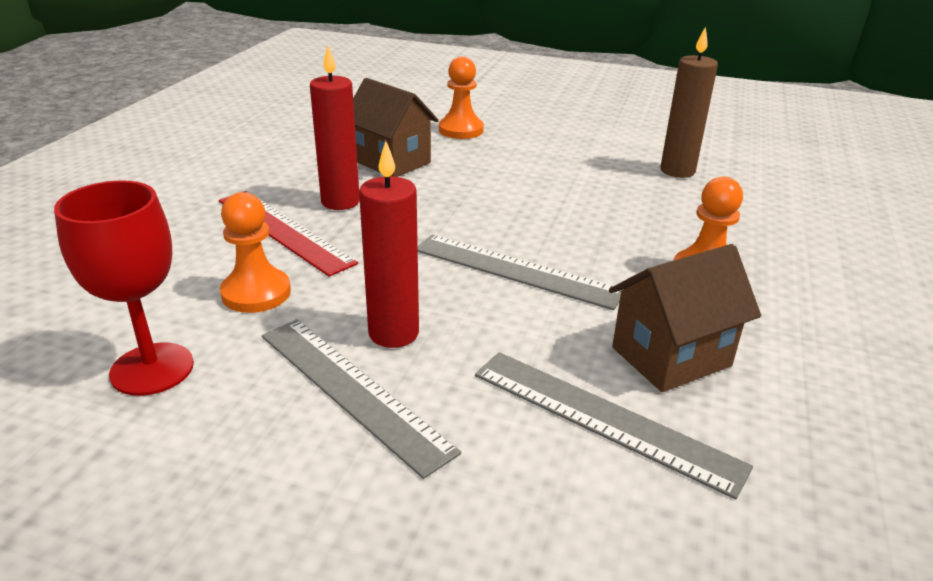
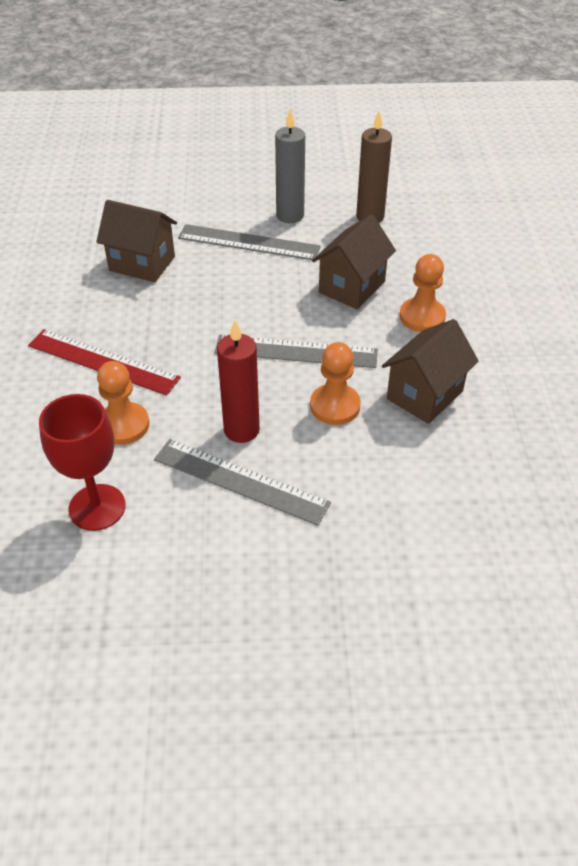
camera: 20 degrees left, 15 degrees up
(340, 202) = (128, 320): red candle -> none
(461, 130) = (178, 210): orange pawn -> orange pawn (335, 406)
(581, 154) = (290, 215): none -> grey candle
(604, 419) = (402, 453): grey ruler -> grey ruler (248, 242)
(623, 226) = (352, 287): none -> brown house

